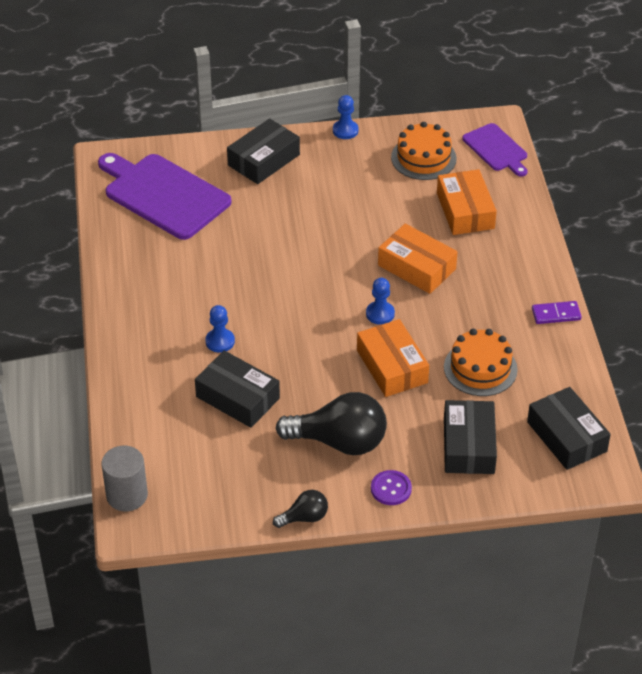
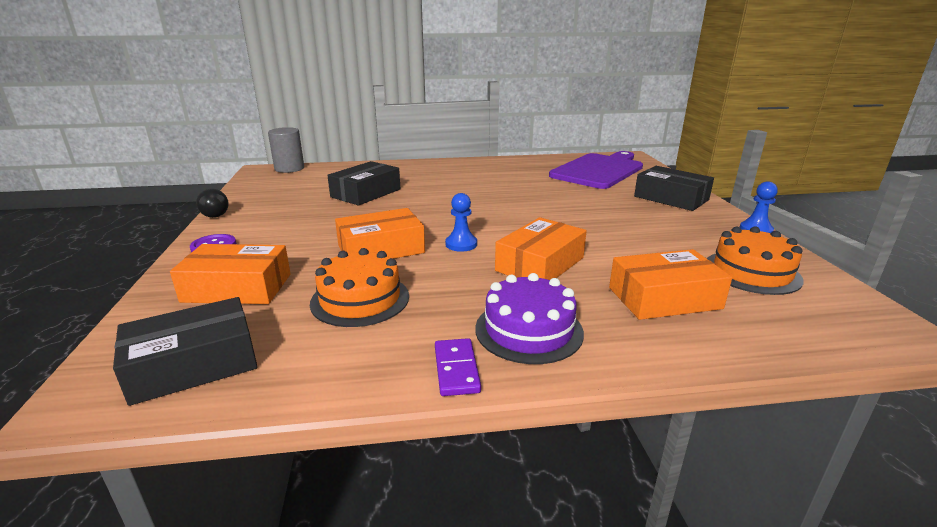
camera: 90 degrees right, 20 degrees down
(220, 341) = (431, 187): blue pawn -> none
(339, 442) = (292, 226): black light bulb -> none
(468, 445) = (237, 288): black box -> orange box
(496, 149) = (832, 329): purple cutting board -> none
(512, 281) = (529, 330): none -> purple cake

